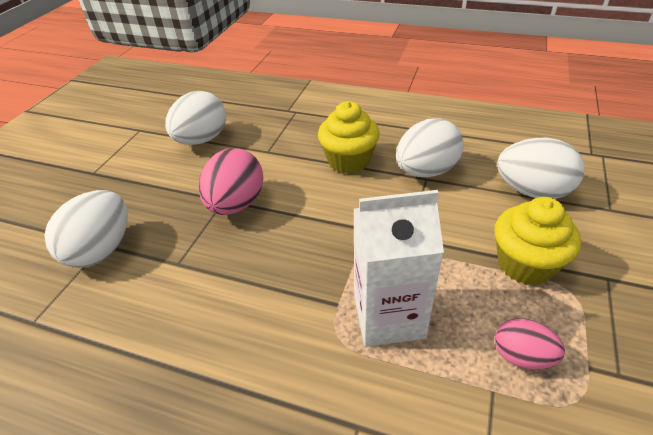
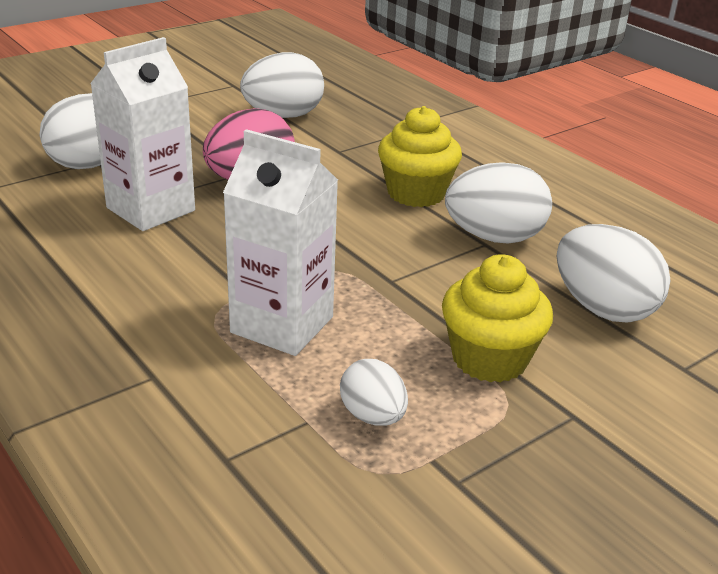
camera: 30 degrees right, 10 degrees down
(191, 268) = (151, 209): none -> white carton
(522, 356) = (372, 416): pink egg -> white egg

